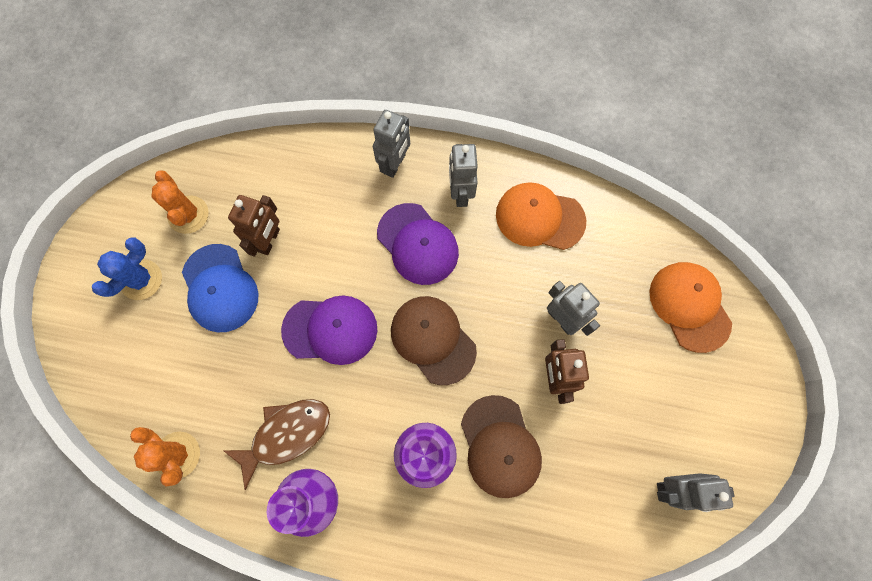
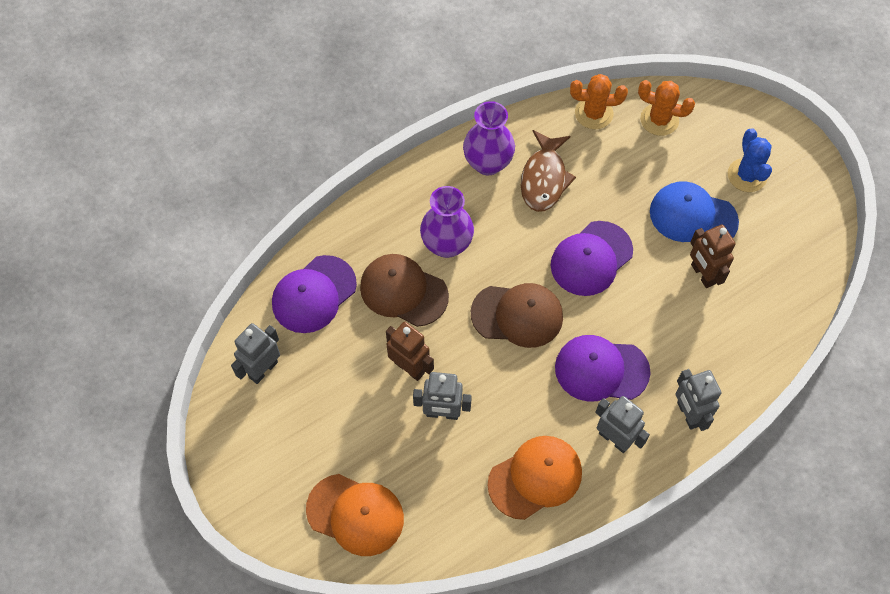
camera: 135 degrees right, 10 degrees down
(188, 215) = (776, 239): orange cactus -> orange cactus (659, 120)
(576, 517) = (314, 294): none -> purple cap

